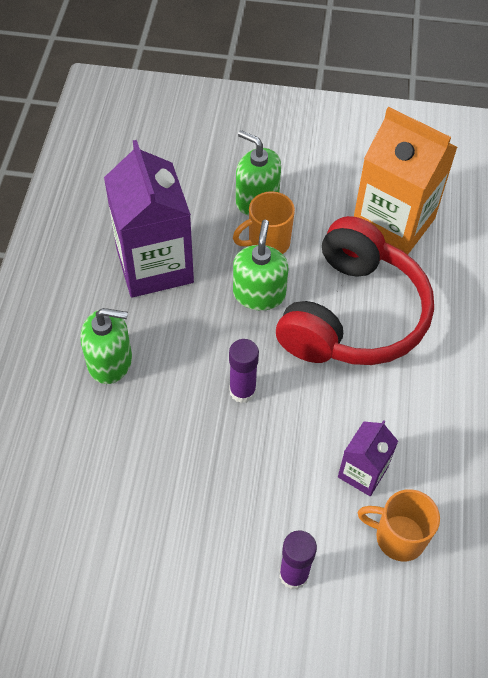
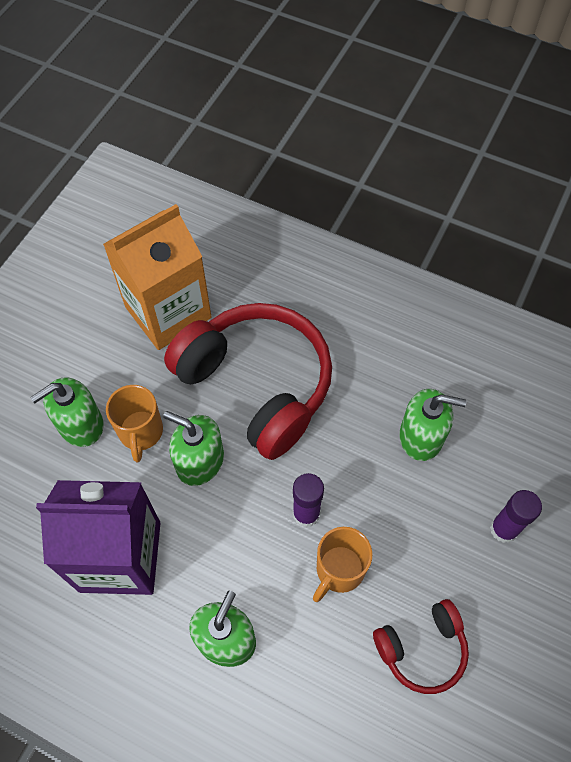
camera: 70 degrees left, 5 degrees up
(148, 522) = (422, 649): none -> red headphones
(362, 472) = (421, 436): purple carton -> green soap dispenser
(398, 537) = (488, 430): orange mug -> orange mug (339, 570)

